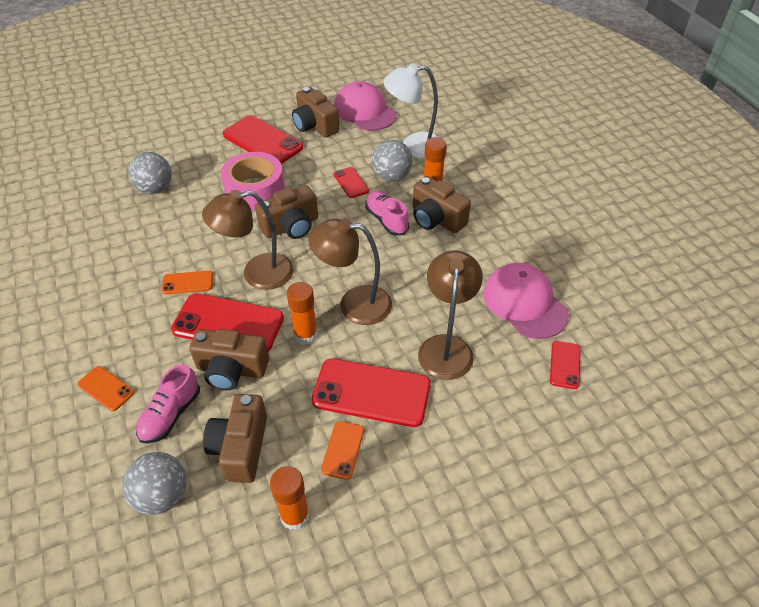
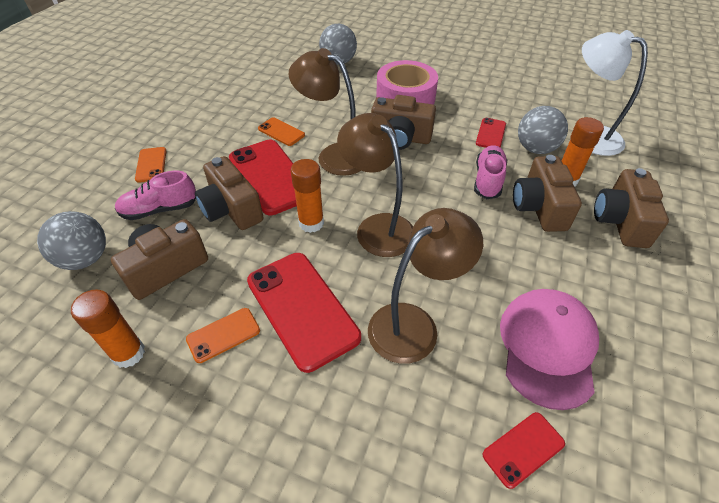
camera: 45 degrees right, 0 degrees up
(263, 141) = (453, 68): red phone -> none
(315, 125) = (510, 77): brown camera -> brown camera (620, 221)
(364, 111) = (570, 87): pink cap -> none

